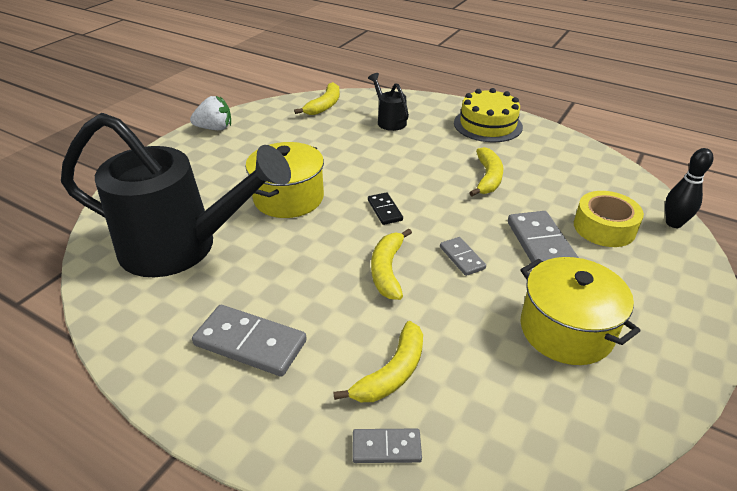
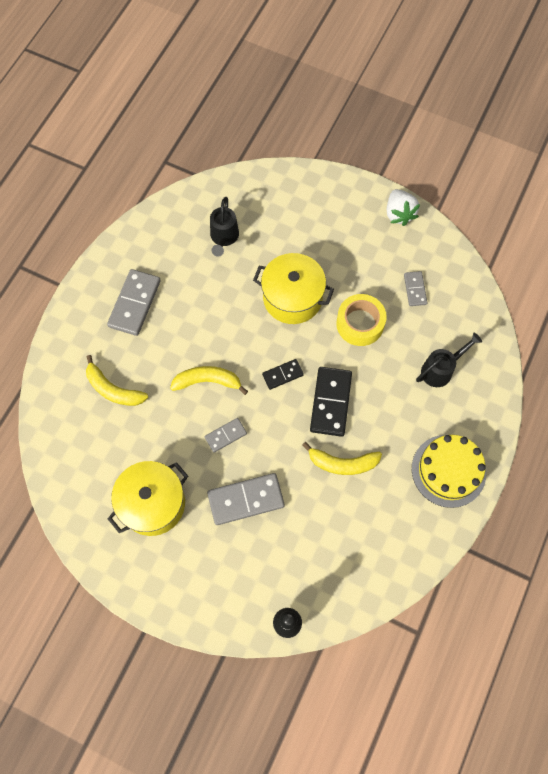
camera: 85 degrees right, 30 degrees up
(181, 247) = (224, 237): black watering can -> black watering can, size x0.42
(324, 105) = (463, 303): yellow banana -> none
(386, 447) = (62, 389): grey domino -> grey domino (415, 289)
(420, 181) = (331, 402): none -> black domino
(604, 227) = (275, 558): yellow tape -> yellow tape (360, 324)

